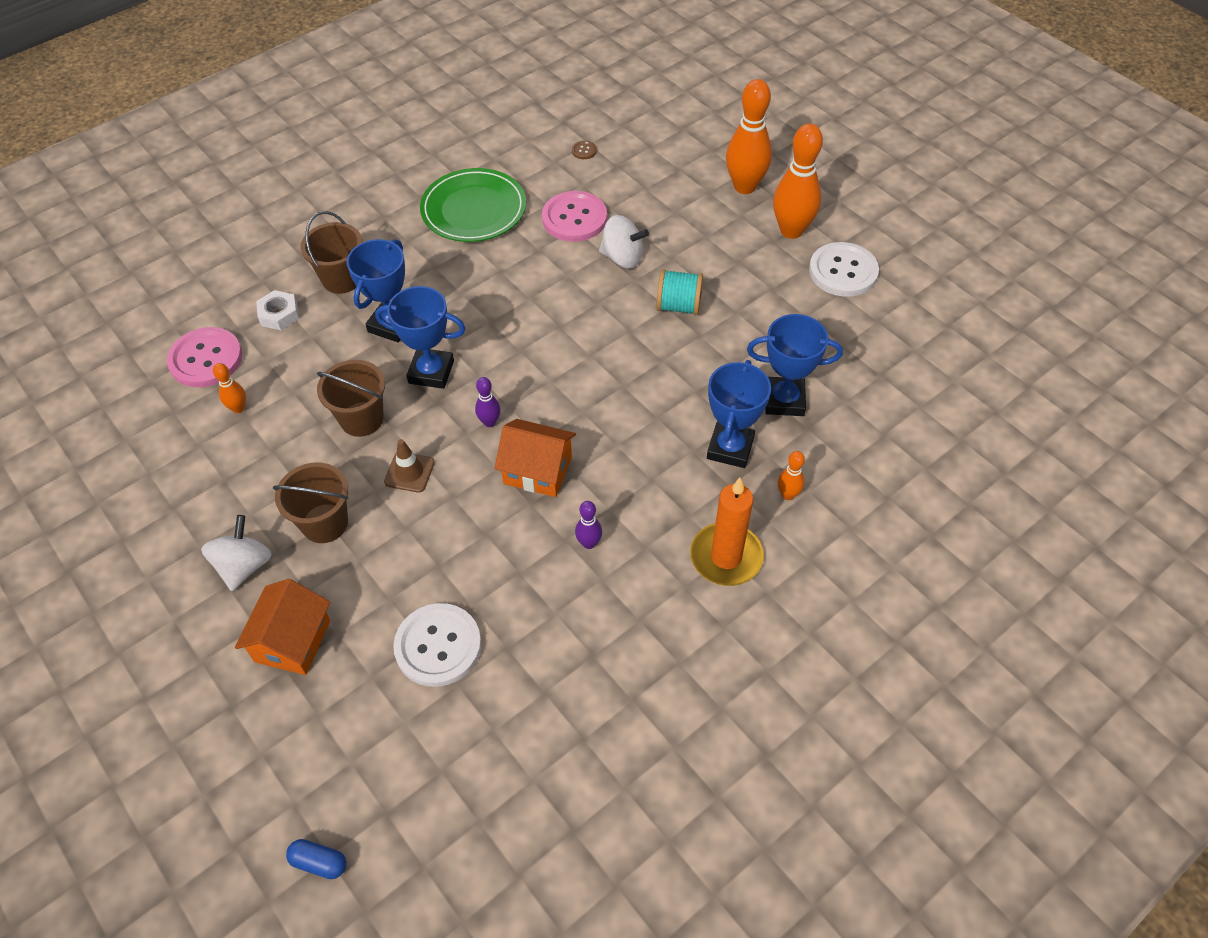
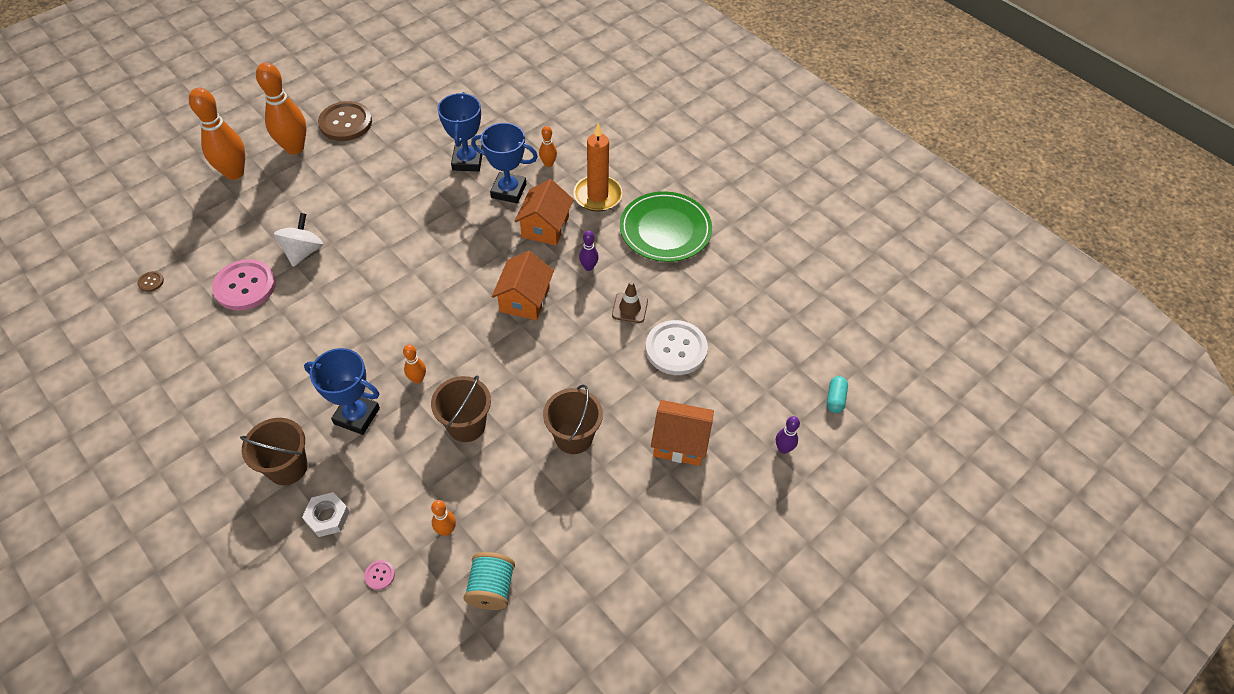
camera: 95 degrees left, 0 degrees up
(206, 359) = (379, 575): pink button -> pink button, size x0.40
(244, 566) = (616, 490): white spinning top -> none
(319, 862) = (835, 399): blue capsule -> turquoise capsule
(409, 472) = (524, 383): brown traffic cone -> brown traffic cone (630, 308)
(431, 372) = (418, 379): blue trophy -> orange bowling pin
(474, 209) = (212, 365): green plate -> green plate (665, 230)
(490, 422) = (476, 333): purple bowling pin -> purple bowling pin (783, 448)
(663, 492) = (545, 227): none -> orange house
(678, 306) = (366, 216): turquoise spool -> turquoise spool (491, 588)
(843, 271) = (345, 123): white button -> brown button

